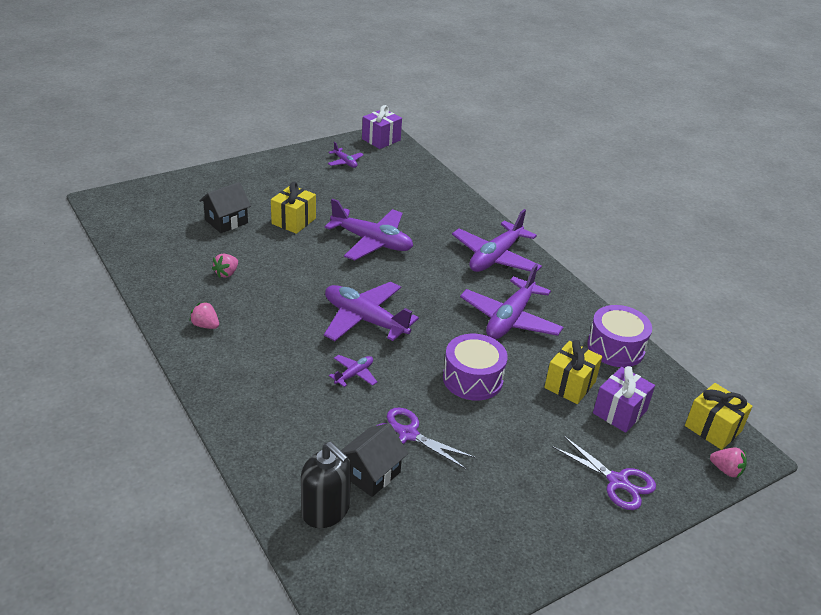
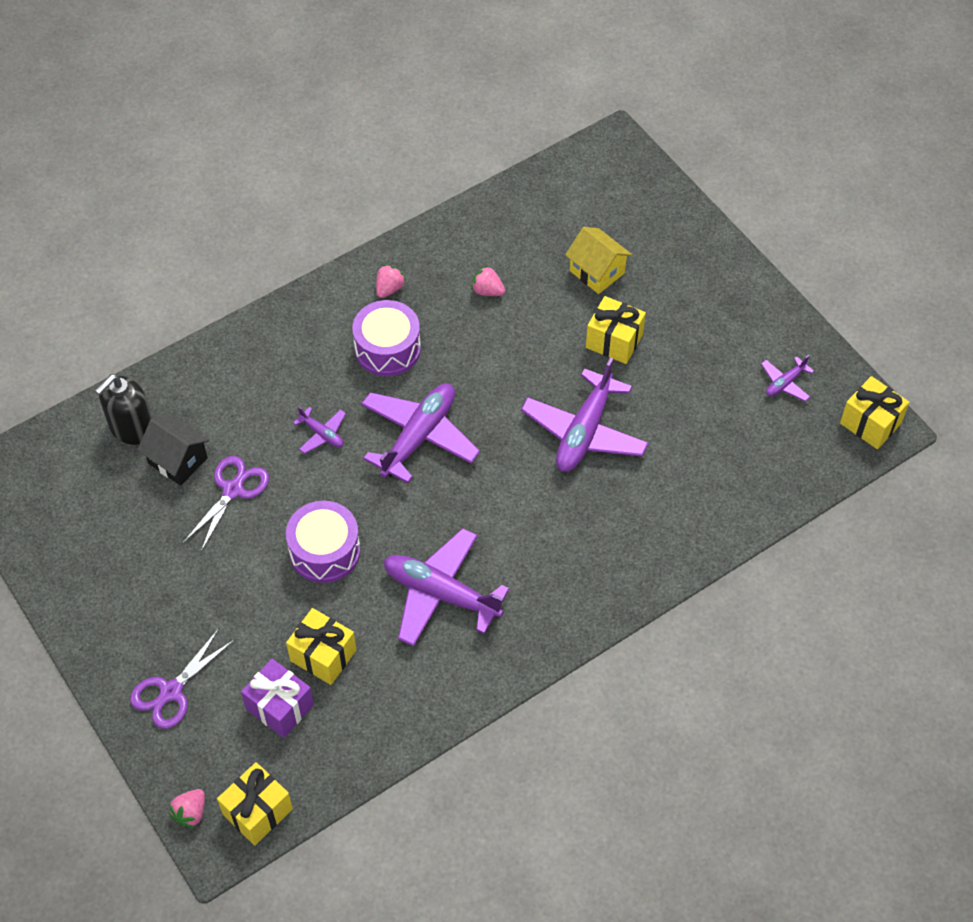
camera: 90 degrees right, 20 degrees up
(226, 221) = (597, 272): black house -> yellow house
(381, 139) = (870, 423): purple gift -> yellow gift
(495, 257) = (576, 580): purple plane -> none
(615, 347) = (399, 716): purple drum -> purple drum (387, 349)

